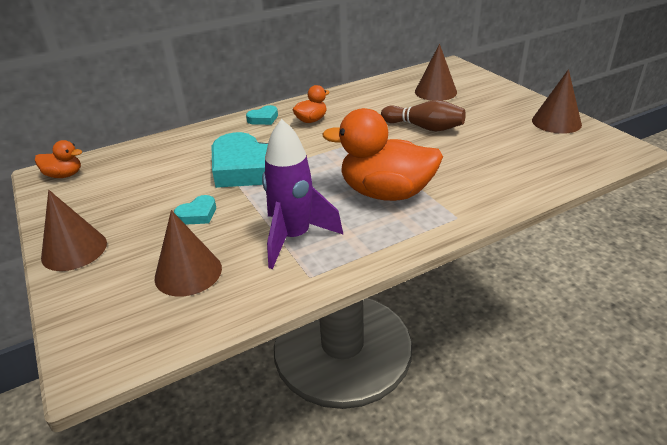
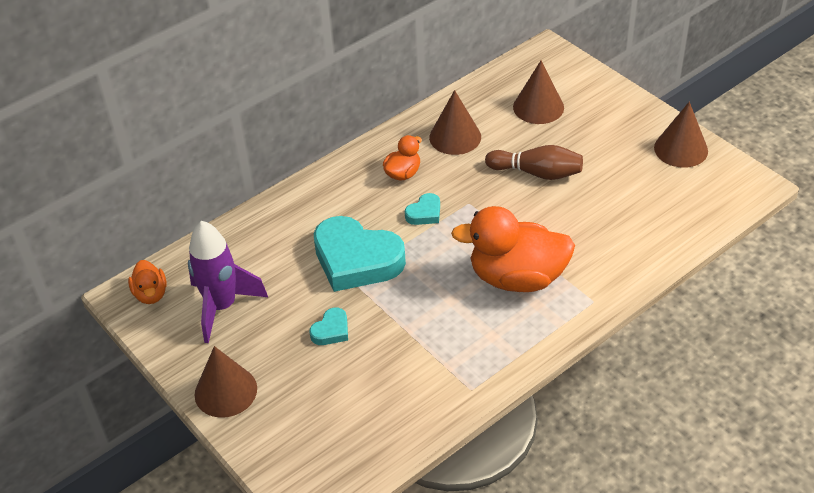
camera: 10 degrees left, 10 degrees up
(64, 175) = (151, 294): orange duck -> orange duck turned 75 degrees clockwise
(188, 273) = (354, 401): brown cone -> brown cone (455, 137)
(263, 119) = (344, 176): turquoise heart -> turquoise heart (424, 213)
(294, 238) = (441, 347): purple rocket -> purple rocket (222, 307)

